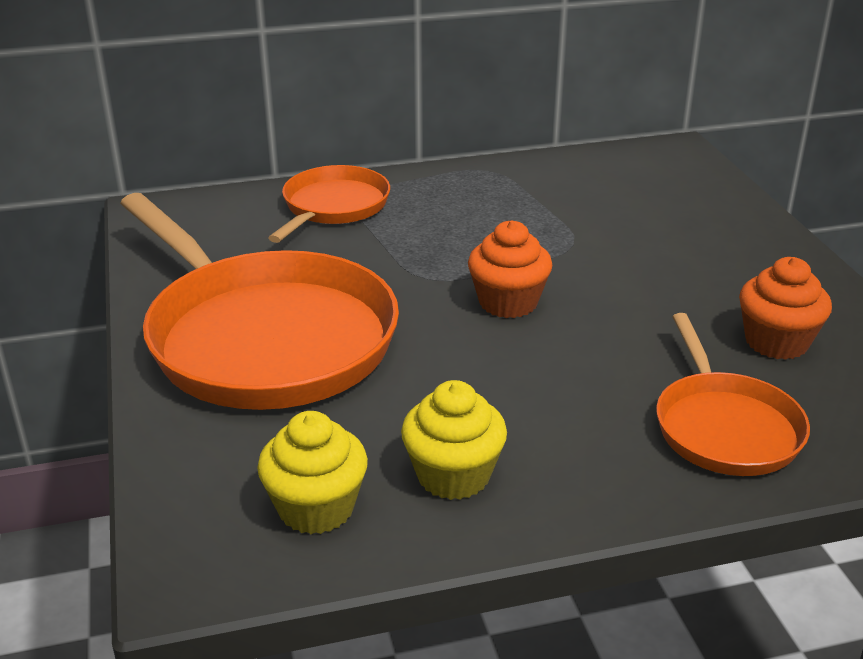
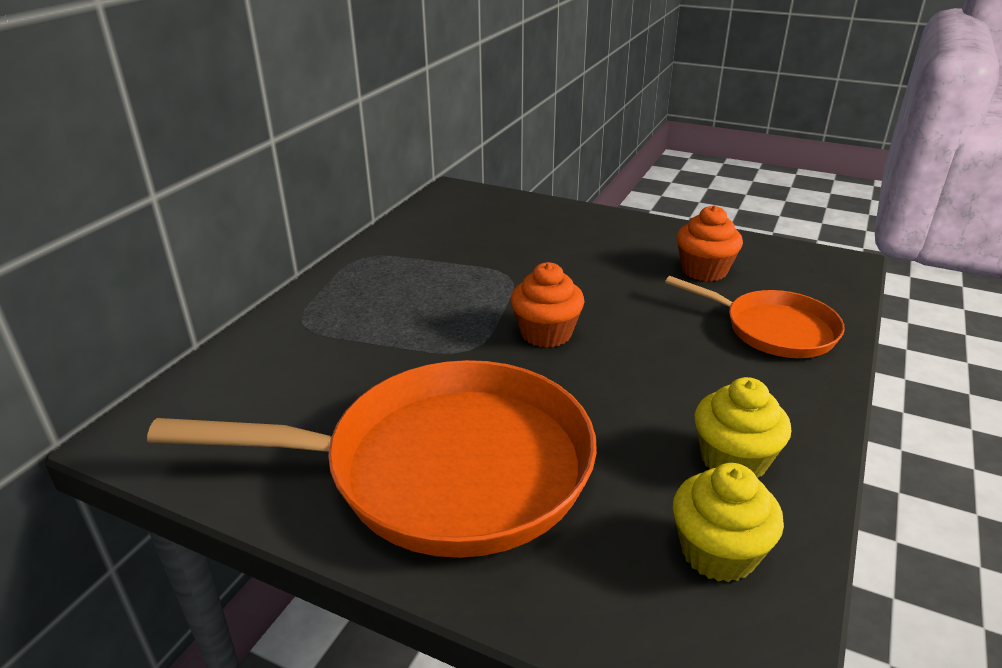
camera: 50 degrees left, 0 degrees up
(333, 207) = (299, 341): orange pan -> none

